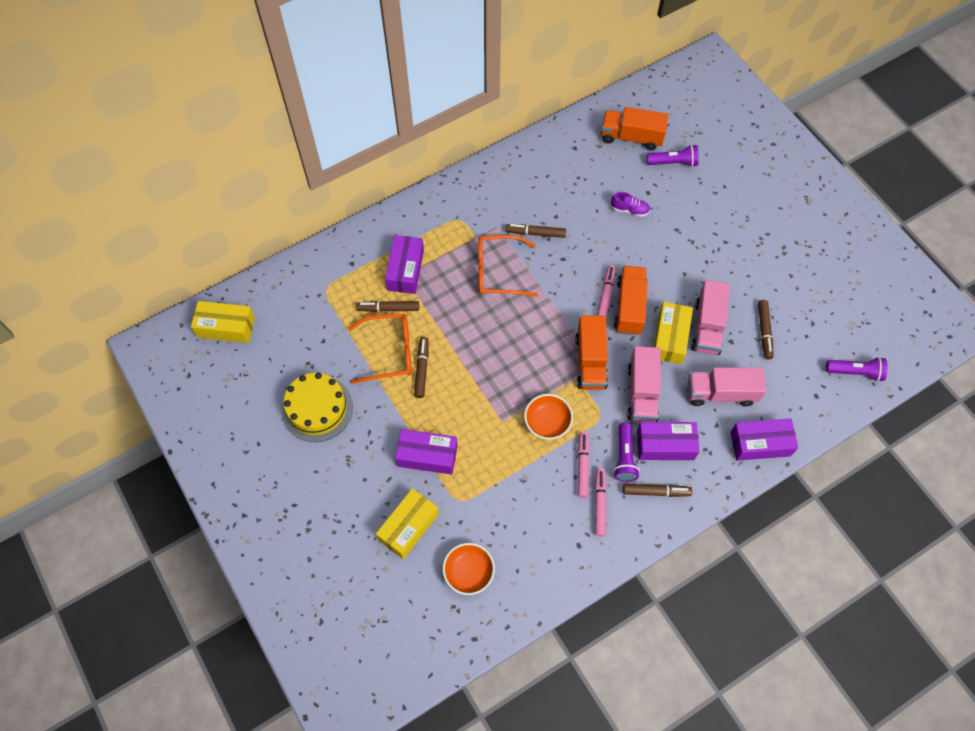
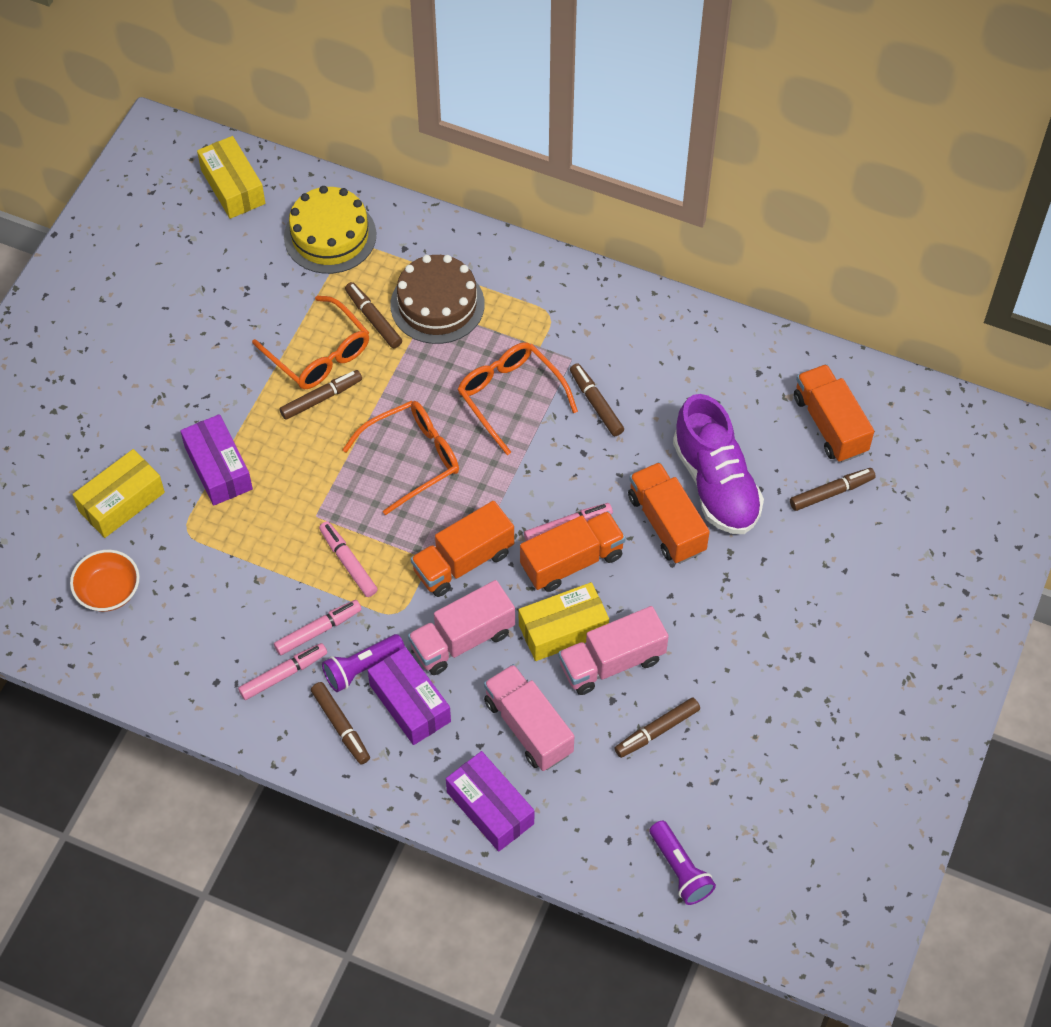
camera: 55 degrees right, 5 degrees down
(317, 408) = (199, 330): yellow cake -> yellow cake (330, 236)
(405, 270) = (437, 304): purple box -> brown cake
(408, 527) = (121, 501): yellow box -> yellow box turned 45 degrees counterclockwise
(501, 346) = (412, 458): none -> orange glasses
(547, 422) = (348, 562): orange bowl -> pink marker
(629, 210) = (716, 484): purple shoe -> purple shoe, size x2.33
(638, 247) = (666, 523): none -> orange truck
(673, 162) = (831, 492): purple flashlight -> brown marker

